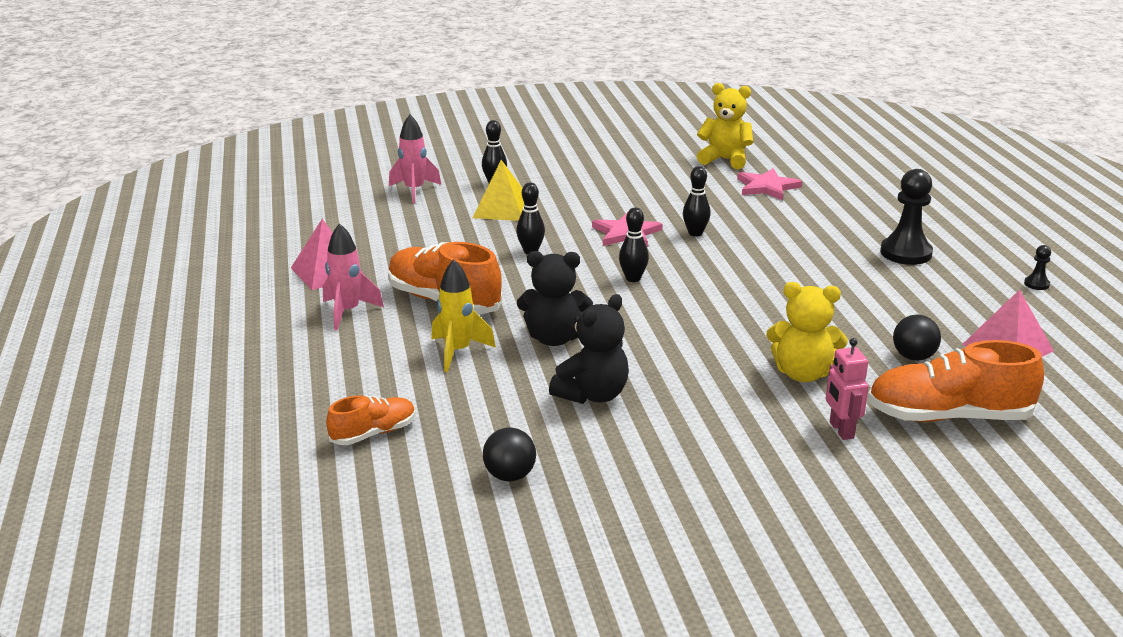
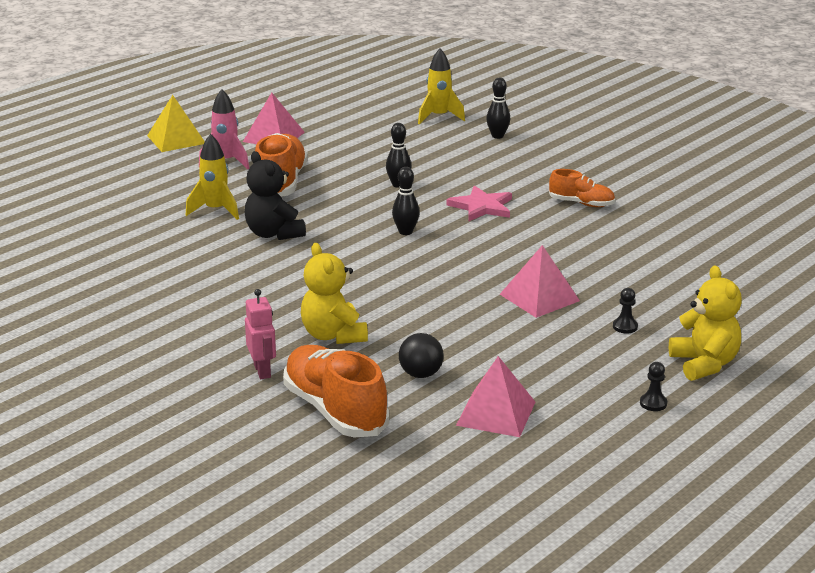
camera: 55 degrees right, 0 degrees up
(373, 433) = (86, 221): orange shoe -> orange shoe (581, 203)
(414, 191) = (439, 117): pink rocket -> yellow rocket
(502, 209) = (455, 153): yellow pyramid -> yellow pyramid (176, 139)
(510, 476) = (80, 275): black ball -> none
(592, 395) = (210, 270): black teddy bear -> none
(695, 233) = (523, 231): black bowling pin -> none
(725, 160) = (699, 201): yellow teddy bear -> yellow teddy bear (704, 364)
(767, 187) = (670, 233): pink star -> none
(823, 266) = (539, 297): none -> pink pyramid
(841, 430) = (262, 371): pink robot -> pink robot turned 120 degrees clockwise
(905, 253) = (625, 327): black pawn -> black pawn, size x0.46

